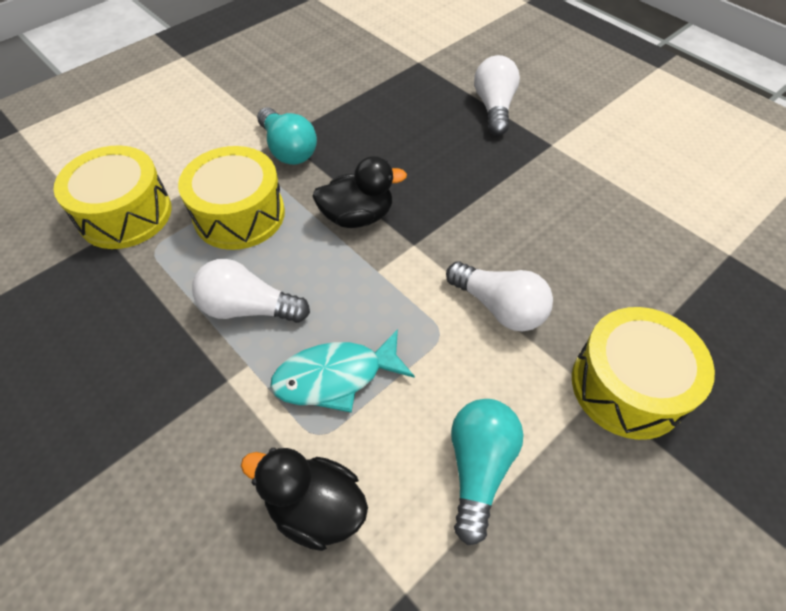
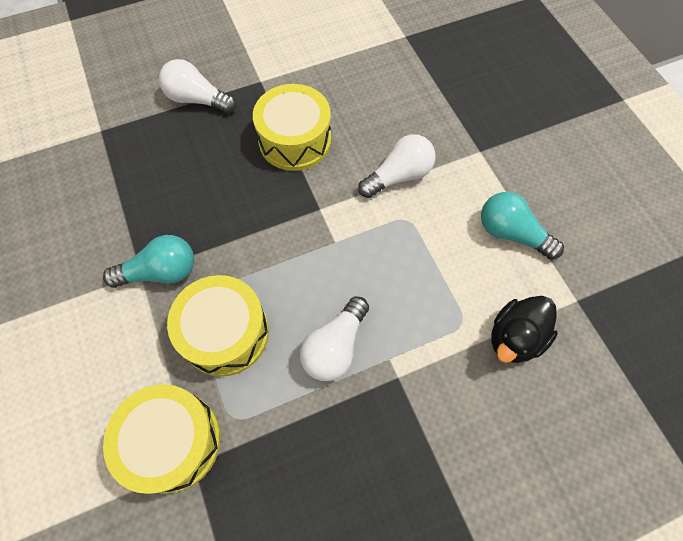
camera: 70 degrees left, 10 degrees up
(335, 377) = (420, 298): turquoise fish -> none
(357, 216) = (272, 239): black duck -> none
(627, 386) = (480, 133): yellow drum -> yellow drum (295, 140)

